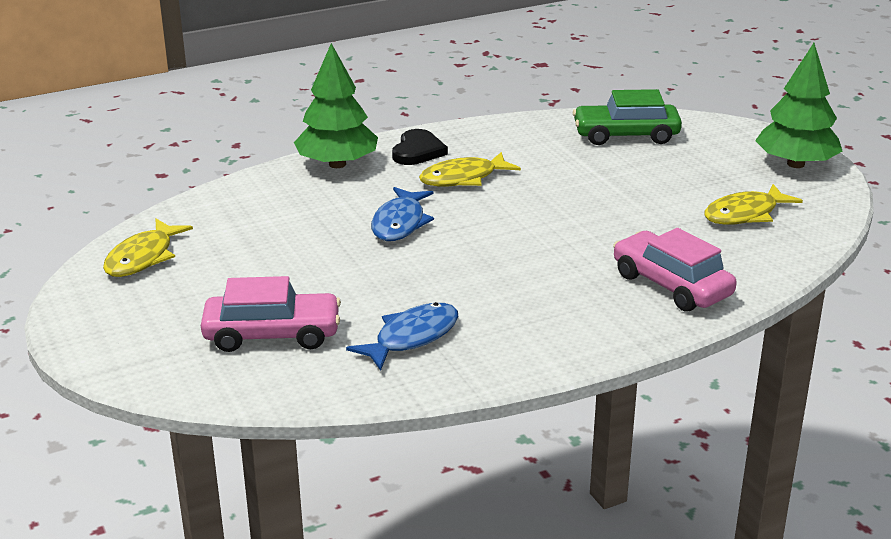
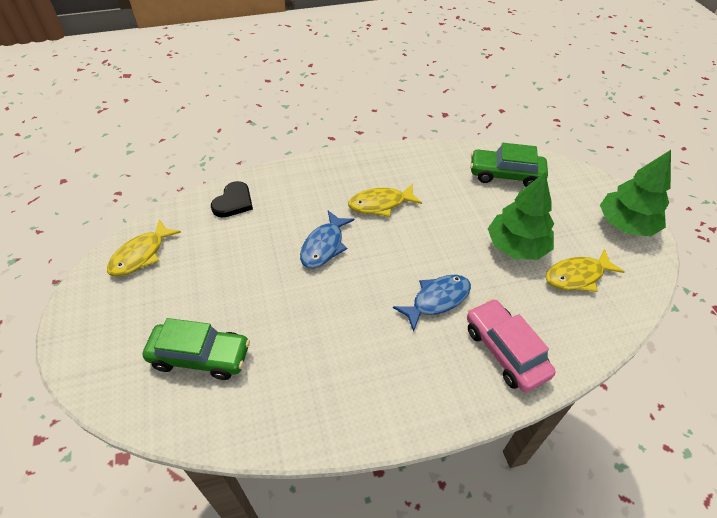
camera: 10 degrees right, 20 degrees up
(272, 334) = (200, 356): pink car -> green car
(337, 164) = (299, 176): green tree -> green tree (516, 246)
(412, 337) = (297, 378): blue fish -> blue fish (437, 300)
(418, 151) = (356, 171): black heart -> black heart (233, 202)

